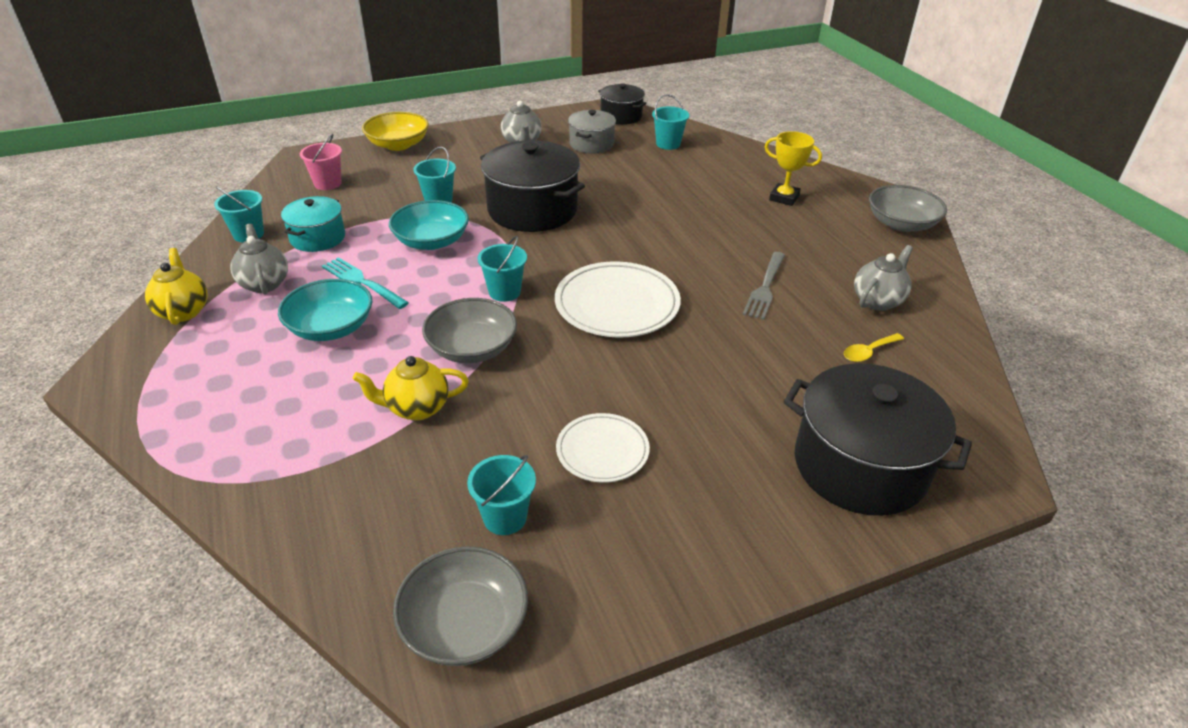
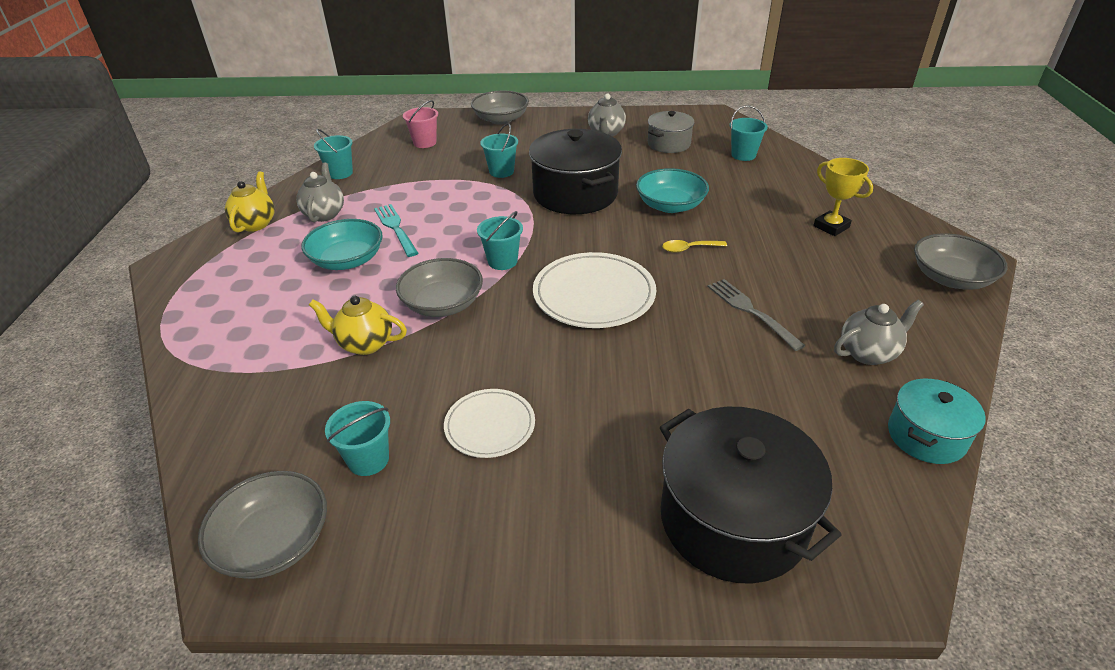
camera: 25 degrees right, 0 degrees up
(318, 238) = (387, 185): turquoise pot -> turquoise pot (926, 436)
(398, 144) = (501, 119): yellow bowl -> grey bowl
(431, 241) = (472, 205): turquoise bowl -> turquoise bowl (670, 205)
(621, 116) = (714, 123): black pot -> none
(765, 287) = (751, 311): grey fork -> grey fork turned 105 degrees clockwise
(868, 352) = (822, 404): yellow spoon -> yellow spoon (689, 249)

